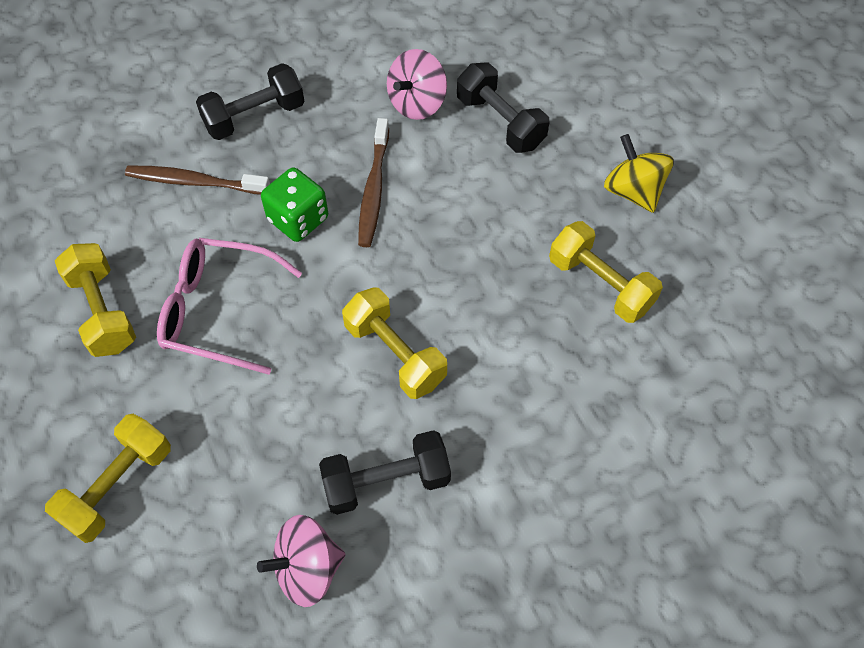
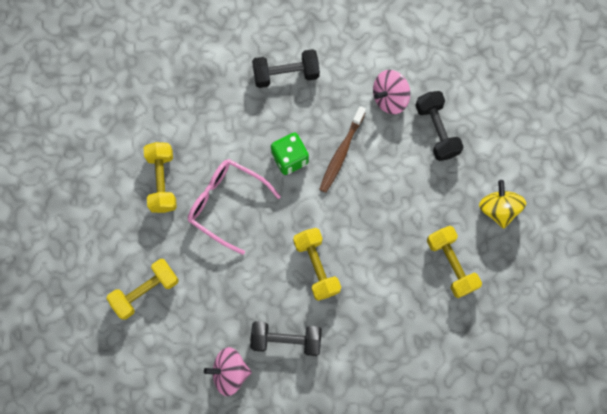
camera: 20 degrees right, 15 degrees up
(194, 182) = (236, 110): brown toothbrush -> none

